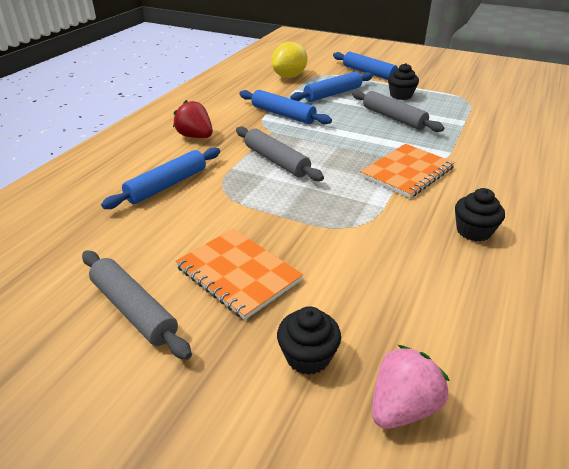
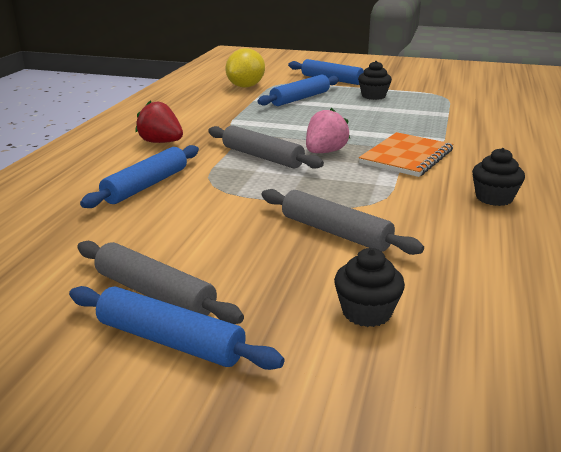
camera: 10 degrees left, 10 degrees down
(238, 274) = (261, 253): orange notebook -> none
(283, 114) = (252, 118): blue rolling pin -> blue rolling pin (170, 341)
(393, 118) = (373, 114): grey rolling pin -> grey rolling pin (335, 232)
(402, 407) = (482, 341): pink strawberry -> pink strawberry (325, 152)

